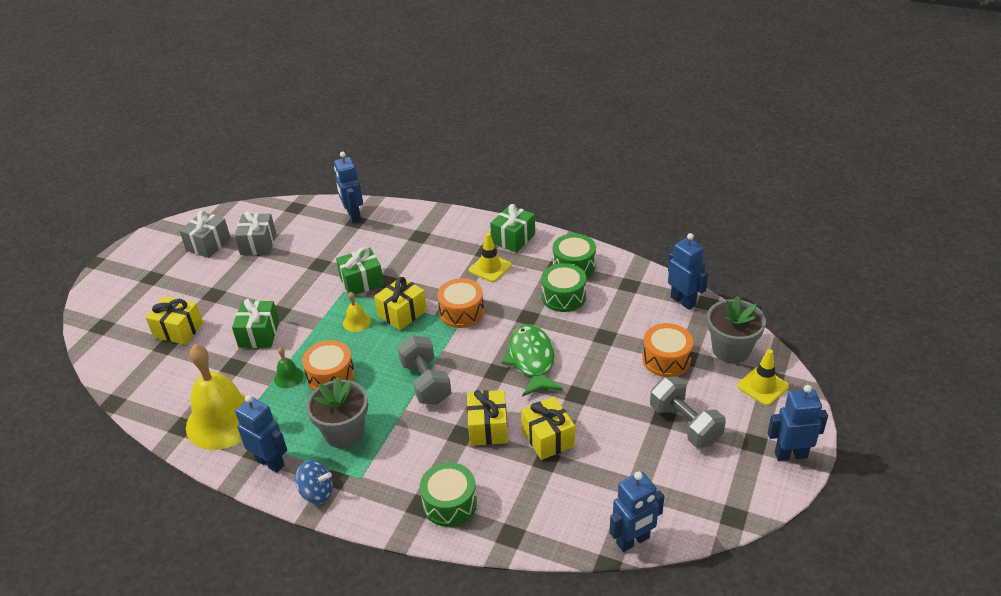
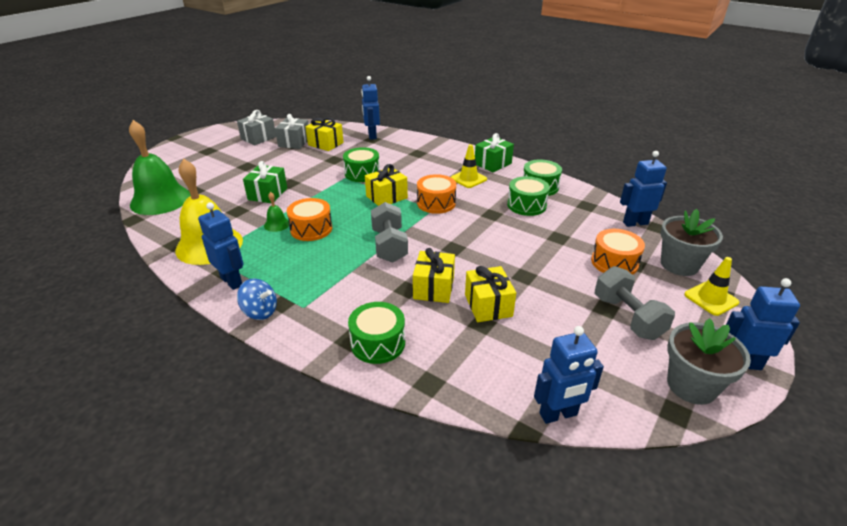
camera: 10 degrees right, 5 degrees down
(131, 367) = (160, 200): none -> green bell
(178, 330) = (208, 183): yellow gift -> yellow gift (325, 144)
(344, 432) = (304, 270): grey flower pot -> grey flower pot (691, 385)
(356, 322) = (347, 197): yellow bell -> none
(362, 281) = (362, 173): green gift -> green drum
(531, 360) = (487, 244): green fish -> none
(683, 301) = (635, 223): blue robot -> blue robot turned 75 degrees counterclockwise

